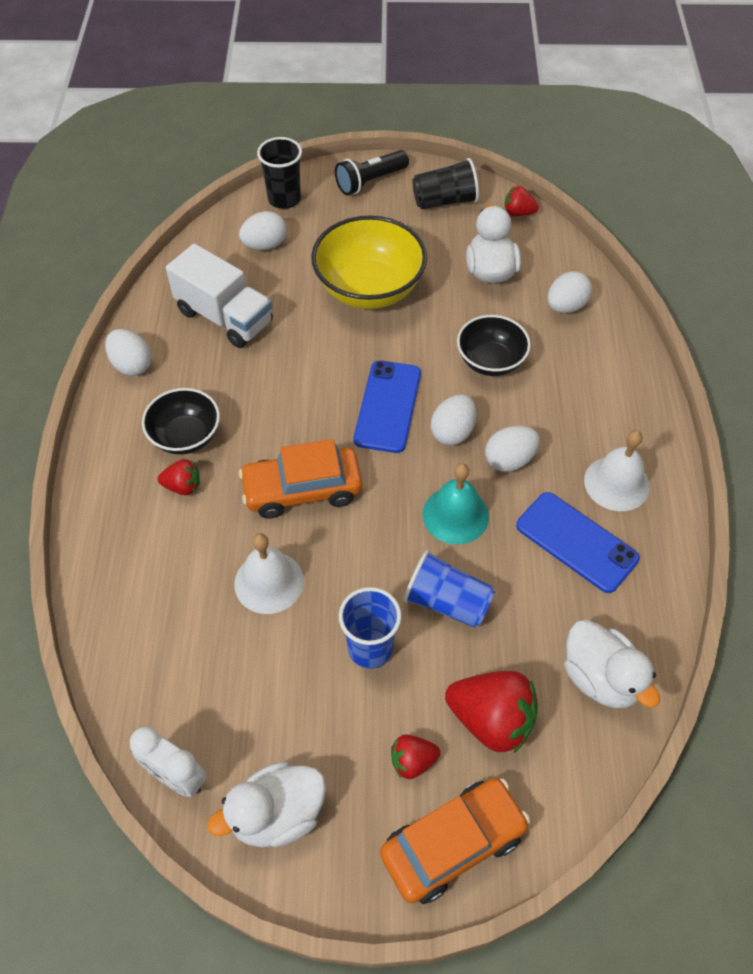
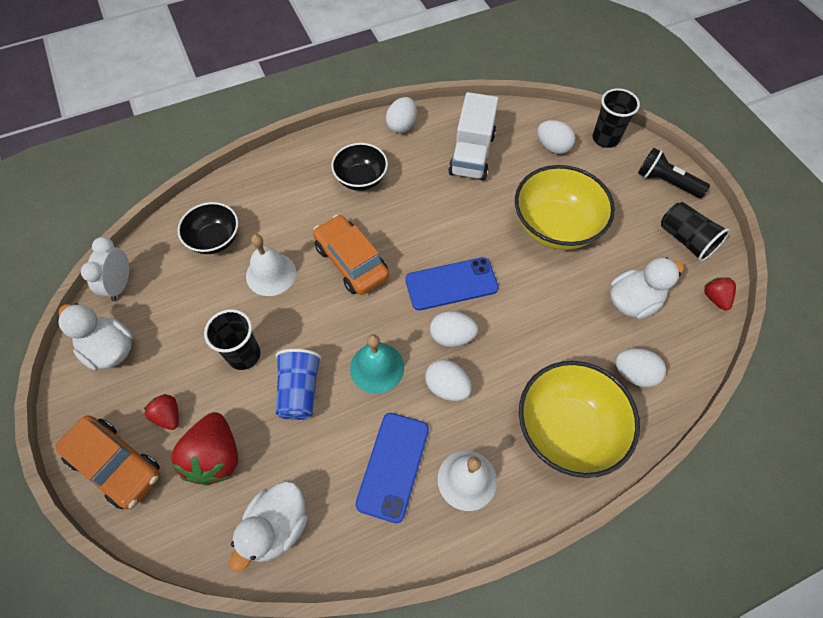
camera: 65 degrees right, 5 degrees up
(183, 486) = (322, 195): red strawberry -> none
(370, 648) = (244, 355): blue cup -> black cup
(490, 361) = (537, 337): black bowl -> black bowl (215, 240)
(599, 381) = (567, 429): none -> yellow bowl

